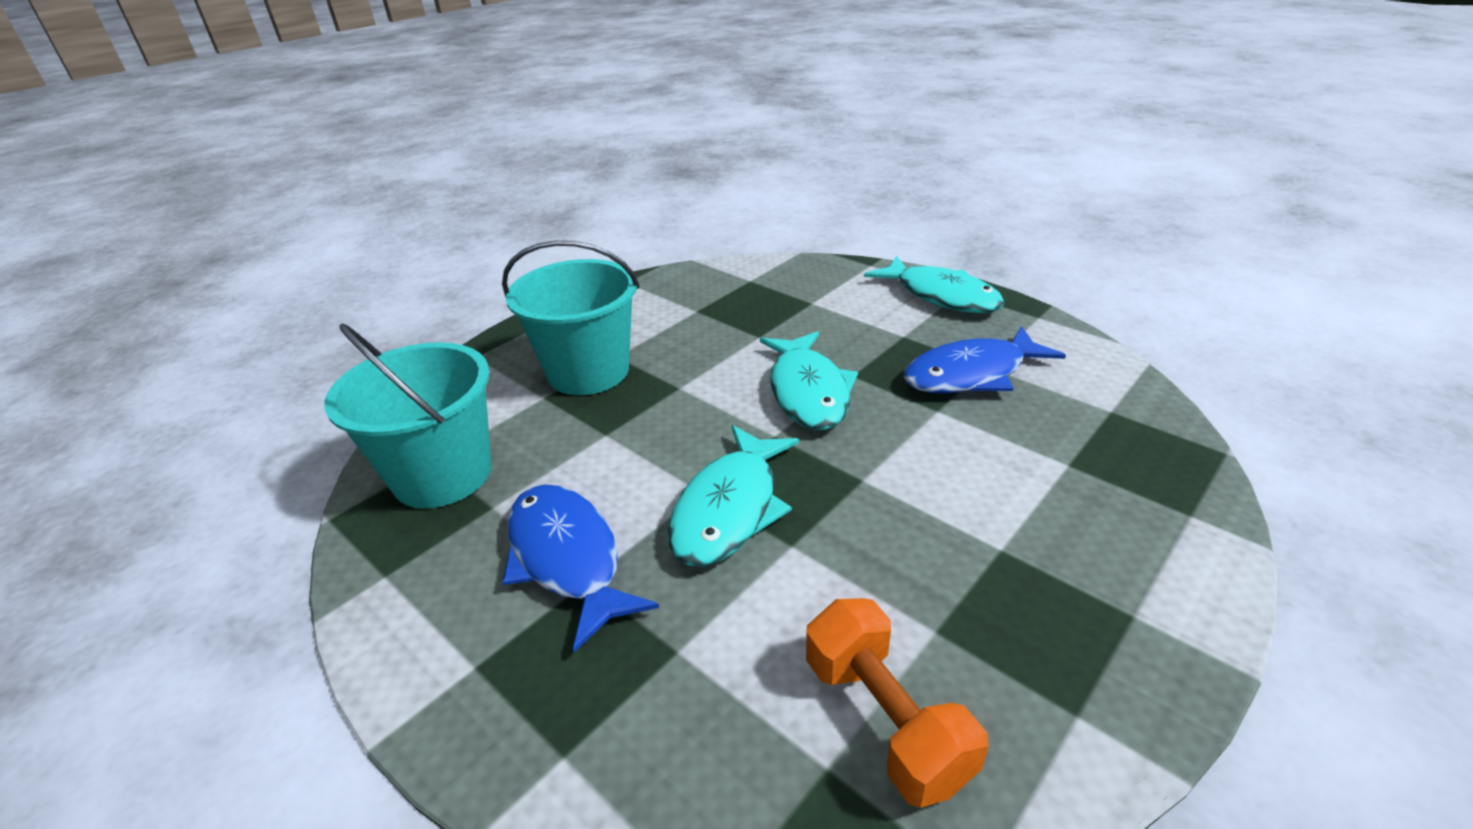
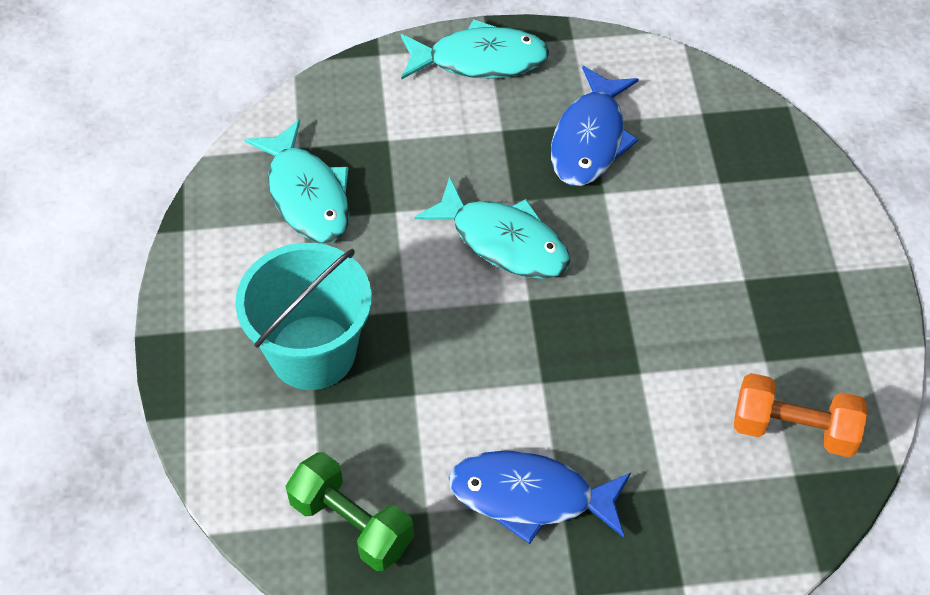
camera: 50 degrees left, 20 degrees up
(443, 474) = (352, 524): turquoise bucket -> green dumbbell
(730, 508) = (576, 379): turquoise fish -> turquoise fish (307, 195)

